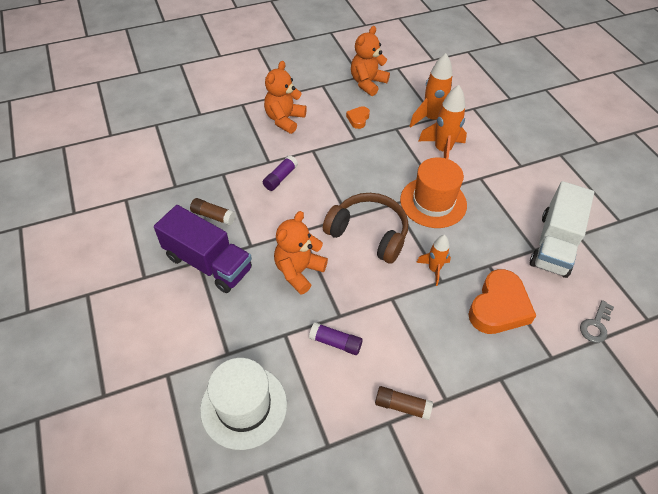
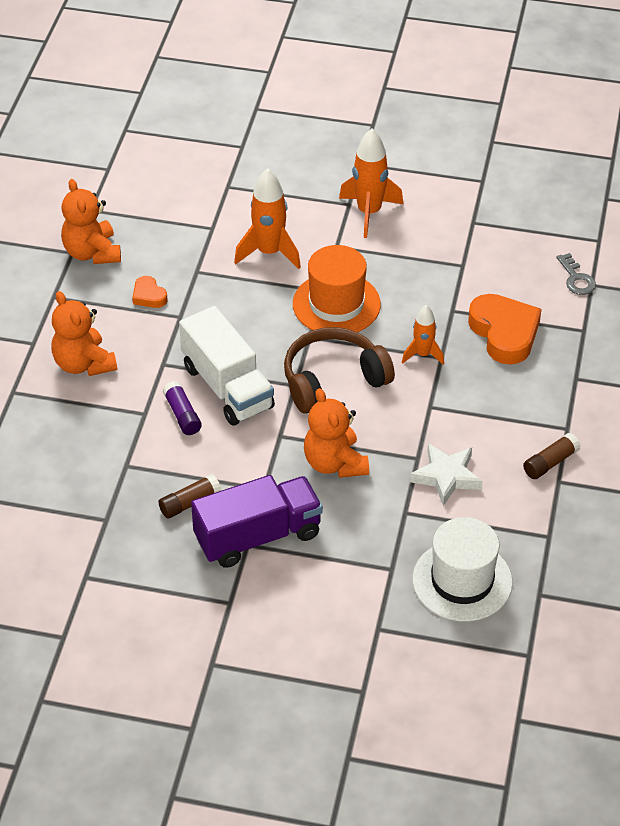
camera: 55 degrees left, 5 degrees down
(335, 342) = (446, 477): purple glue stick -> white star
(432, 119) = (211, 232): orange rocket -> orange rocket (369, 212)
(554, 244) = (469, 246): white truck -> white truck (227, 387)

